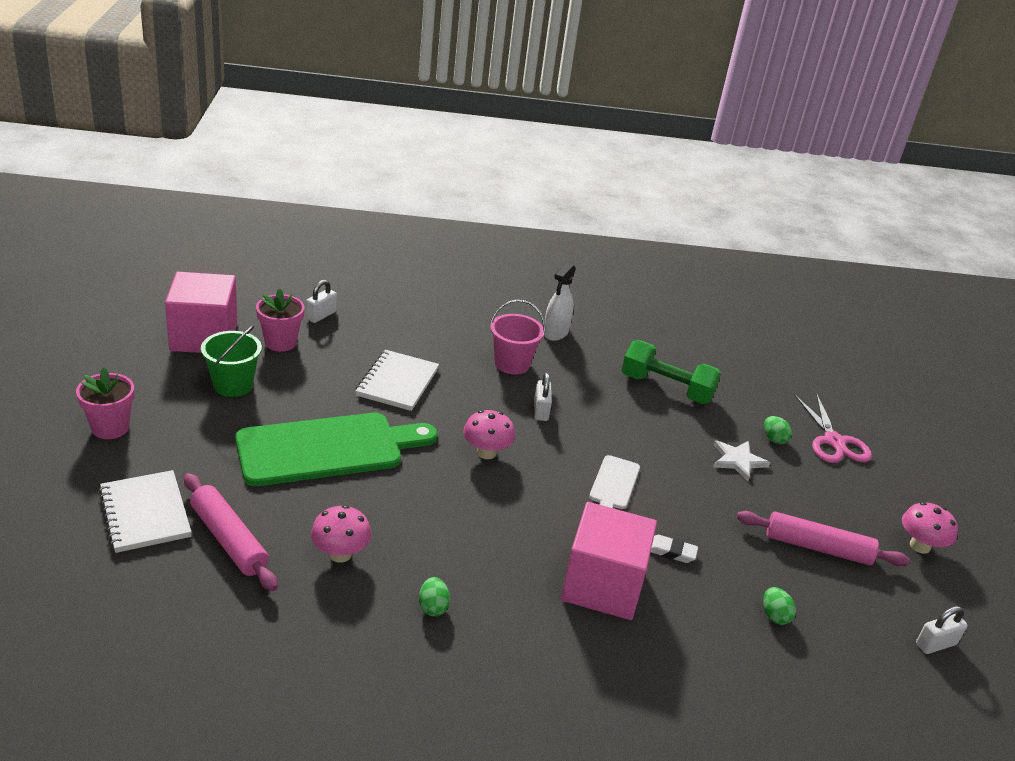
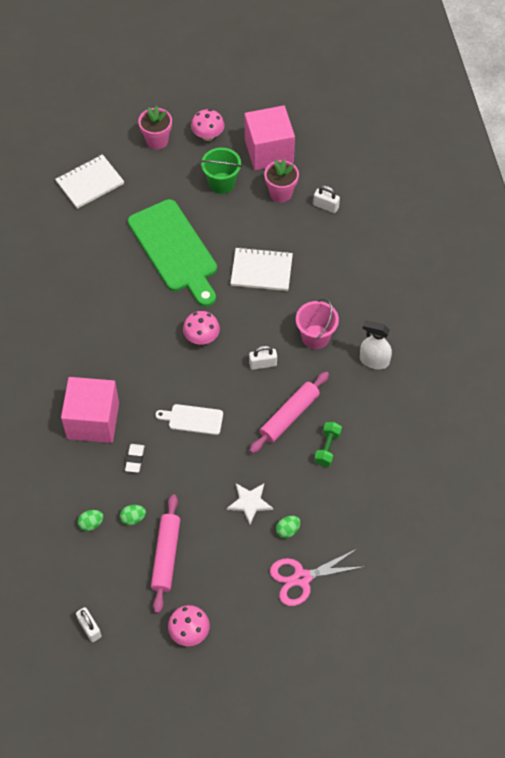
camera: 85 degrees right, 25 degrees up
(229, 539) = (80, 226): pink rolling pin -> pink rolling pin (289, 416)
(340, 554) = (83, 280): pink mushroom -> pink mushroom (208, 136)
(433, 607) = (53, 334): green egg -> green egg (133, 518)
(666, 388) = (327, 448): green dumbbell -> green dumbbell, size x0.57

